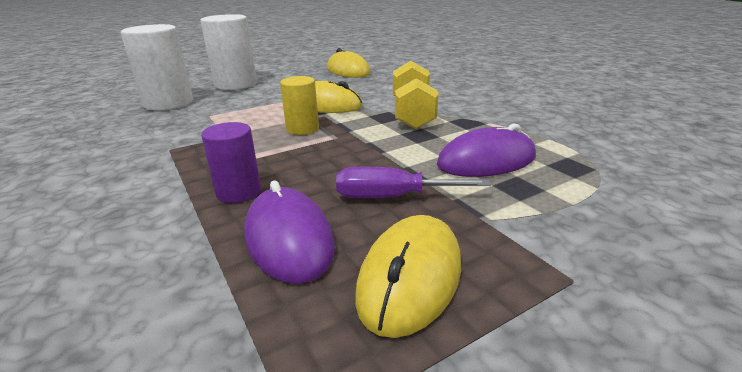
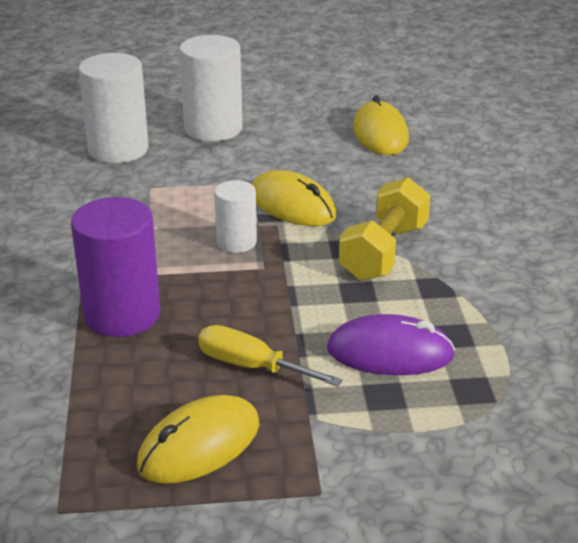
camera: 25 degrees right, 5 degrees up
(238, 192) = (122, 315): purple cylinder -> purple cylinder, size x1.73
(289, 239) = (133, 380): purple mouse -> none
(302, 129) = (236, 242): yellow cylinder -> white cylinder
(392, 197) = (251, 366): purple screwdriver -> yellow screwdriver

